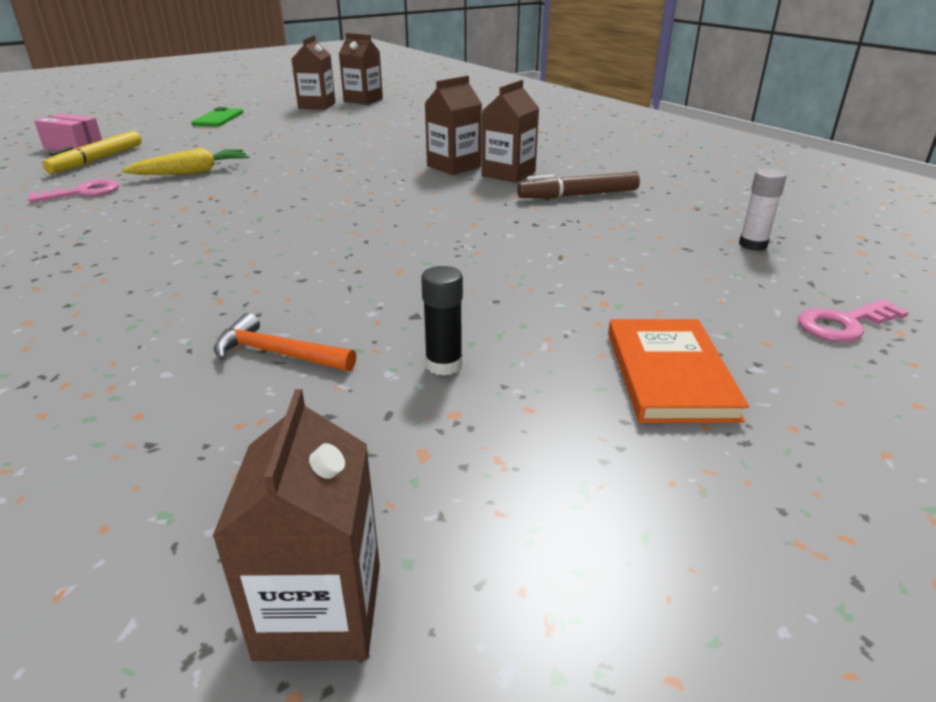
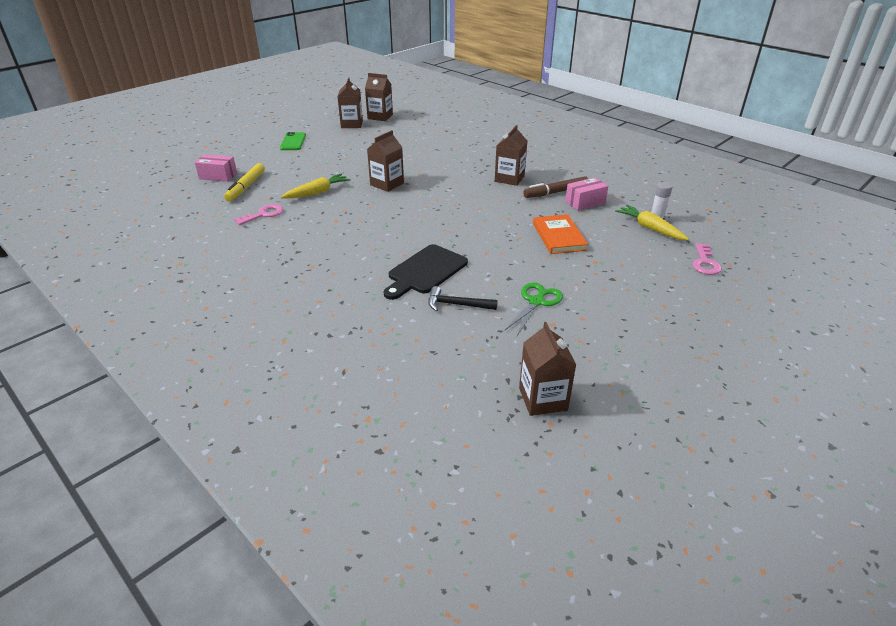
camera: 10 degrees left, 5 degrees up
(265, 290) = (425, 271): none -> black cutting board
(278, 354) = (457, 305): orange hammer -> black hammer
(444, 365) = (536, 302): black glue stick -> green scissors
(453, 166) = (474, 175): brown carton -> brown carton (387, 184)
(624, 211) = (585, 202): none -> pink box
(669, 374) = (635, 296): orange book -> orange book (559, 236)
(736, 256) = (649, 228): none -> yellow carrot
(843, 324) = (705, 263): pink key -> pink key turned 45 degrees counterclockwise

